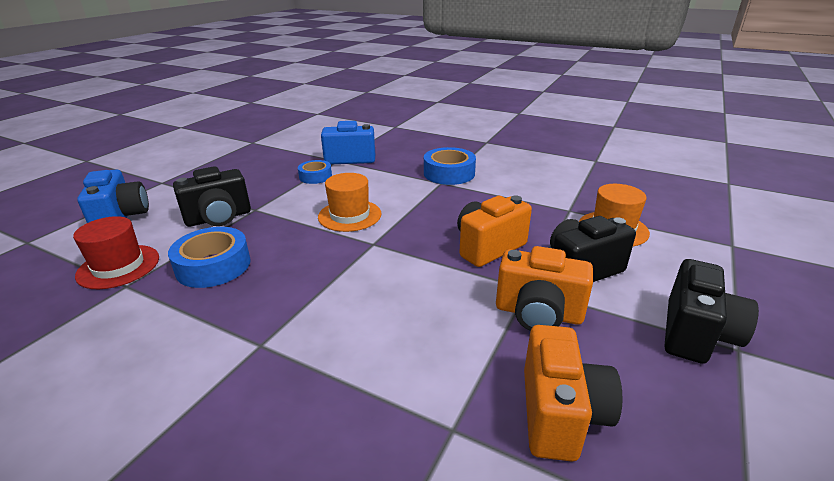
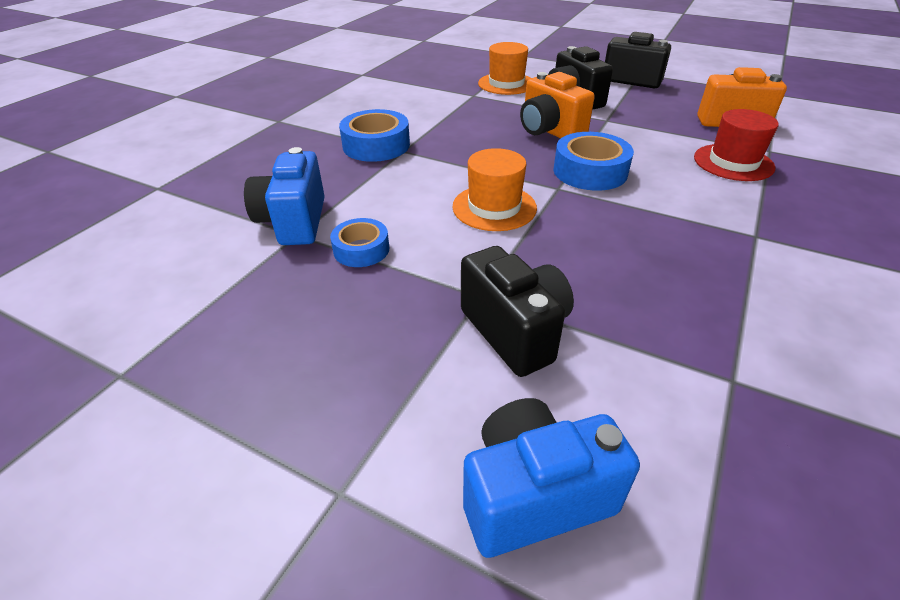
camera: 90 degrees left, 10 degrees up
(118, 266) = (695, 413): red hat -> red hat (733, 162)
(213, 265) = (648, 301): blue tape -> blue tape (590, 171)
(538, 313) = (637, 118): orange camera -> none

